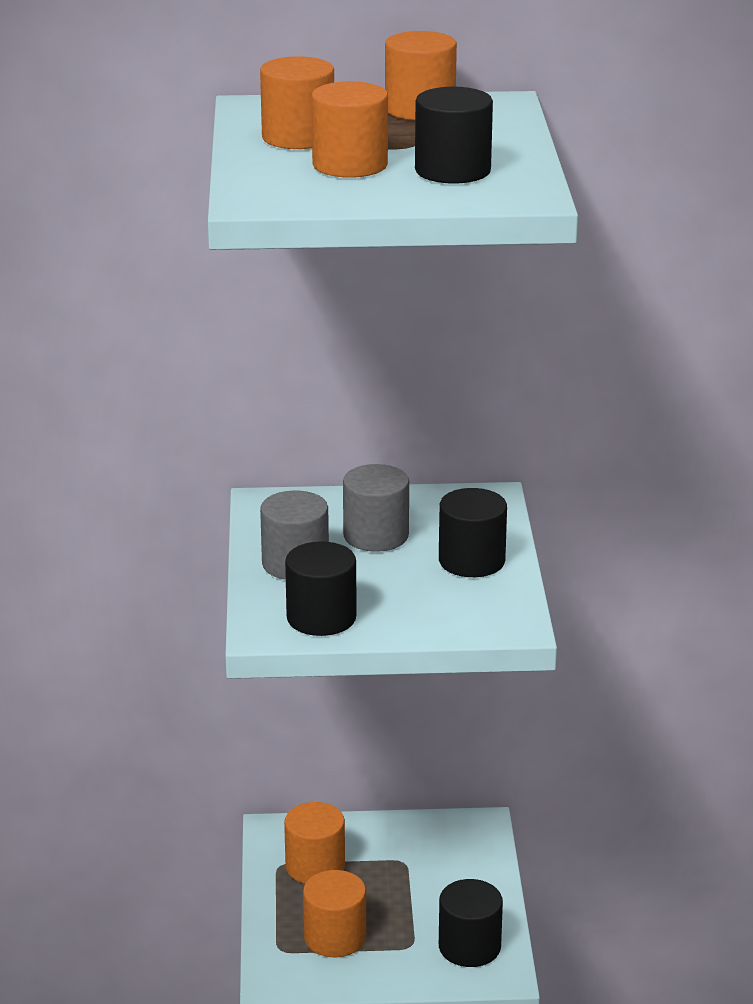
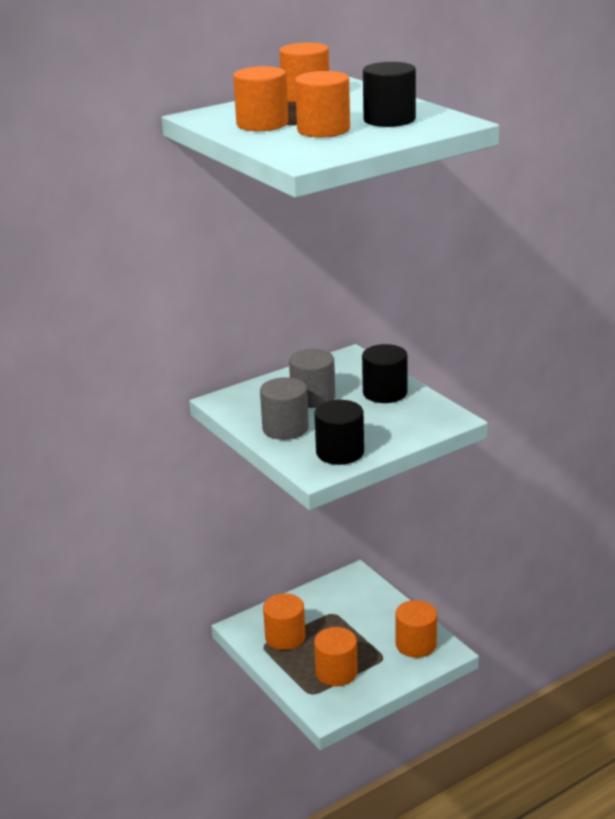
camera: 30 degrees left, 0 degrees up
(469, 947) = (416, 644): black cylinder -> orange cylinder

